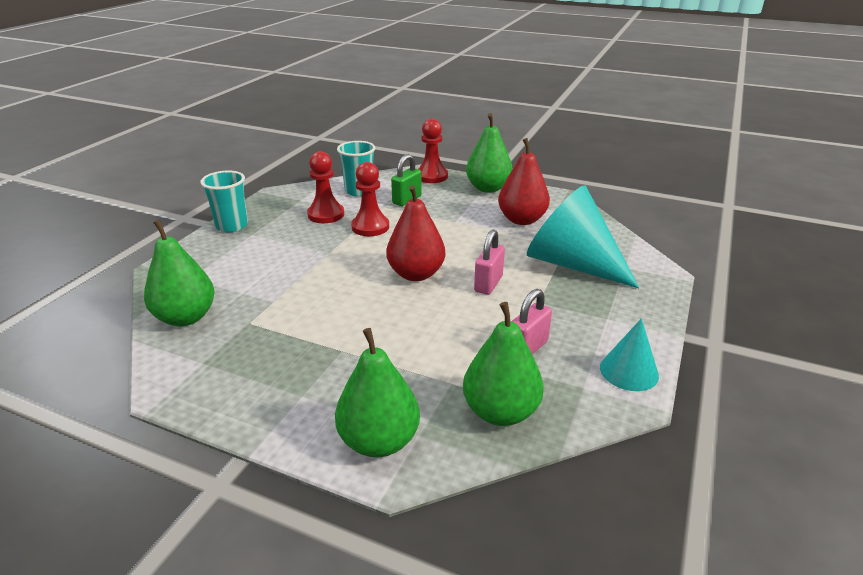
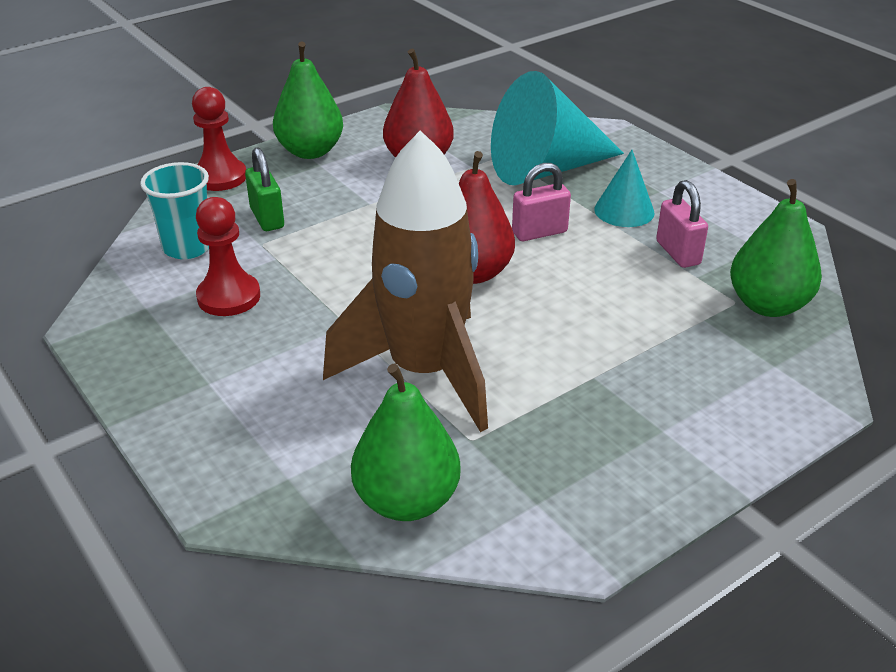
camera: 60 degrees left, 5 degrees up
(232, 226) = (155, 398): turquoise cup -> none
(302, 288) = (424, 372): none -> brown rocket
(370, 227) = (312, 270): red pawn -> none
(379, 441) = (772, 394): green pear -> none
(488, 284) = (539, 232): pink padlock -> pink padlock turned 75 degrees counterclockwise
(629, 371) = (749, 214): turquoise cone -> turquoise cone (624, 211)

